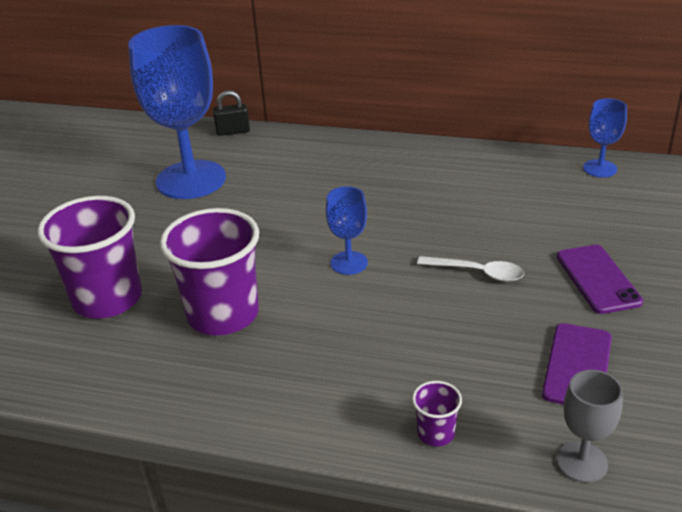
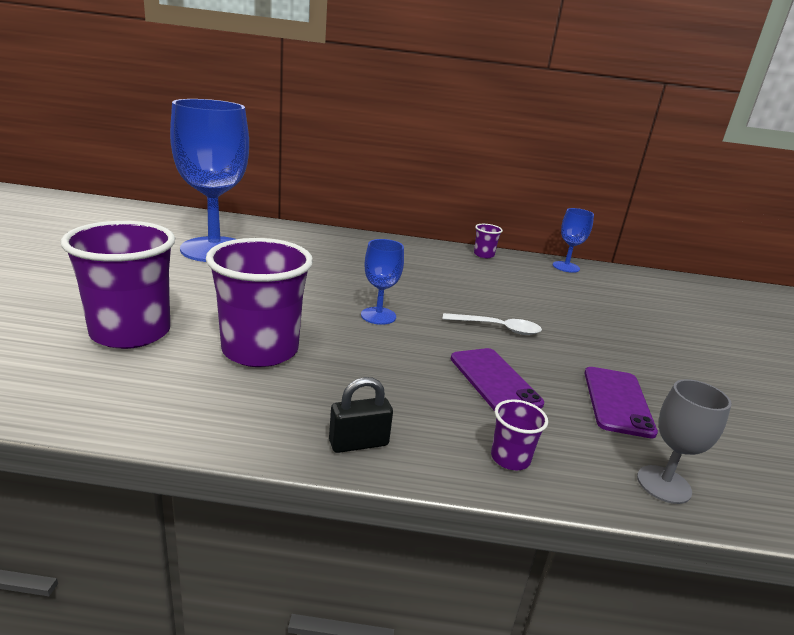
camera: 15 degrees left, 10 degrees down
(233, 131) = (250, 222): black padlock -> black padlock (358, 443)
(498, 157) = (483, 255): none -> purple cup
(598, 279) = (601, 337): purple phone -> purple phone (494, 380)

